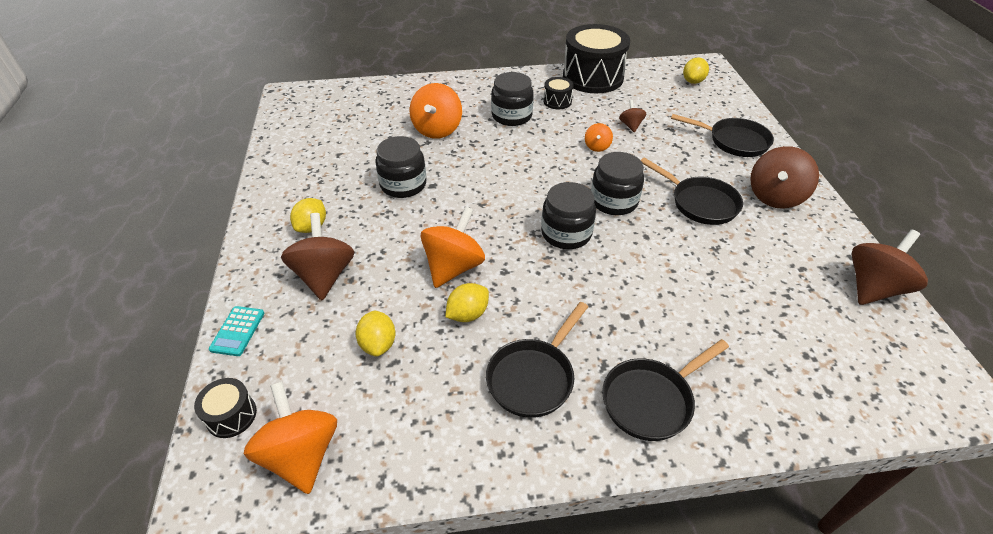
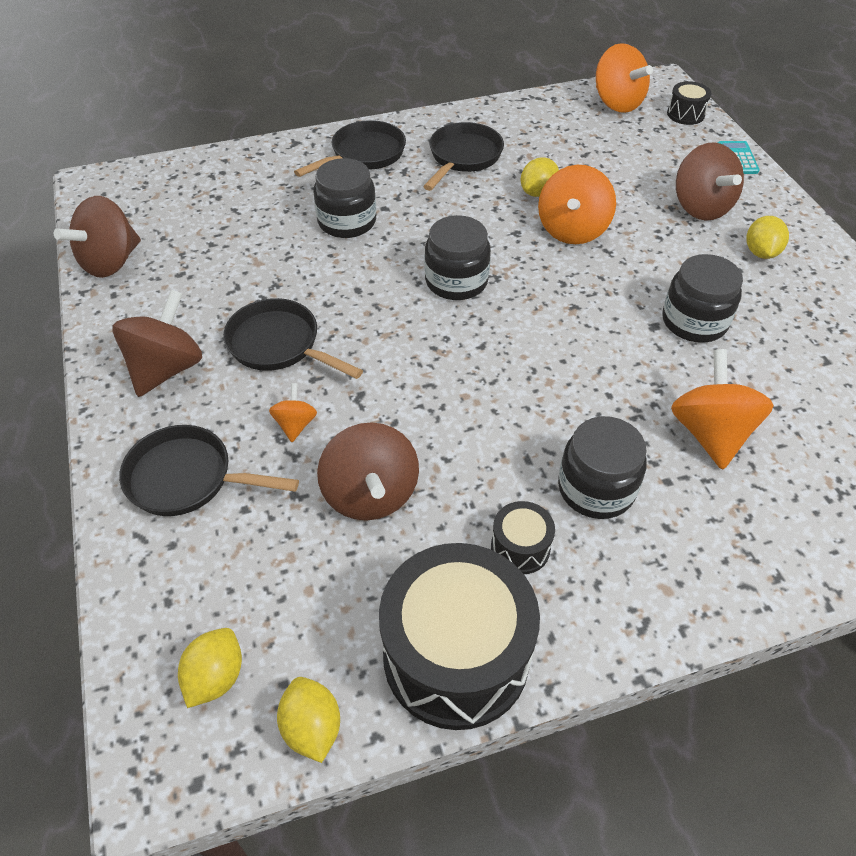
camera: 170 degrees right, 5 degrees up
(378, 344) = (606, 163): yellow lemon -> yellow lemon (312, 727)
(597, 147) = (429, 431): orange spinning top -> orange spinning top (295, 424)
(614, 201) = (398, 332): black jar -> black jar (347, 221)
(631, 125) = (370, 494): brown spinning top -> brown spinning top, size x1.98

